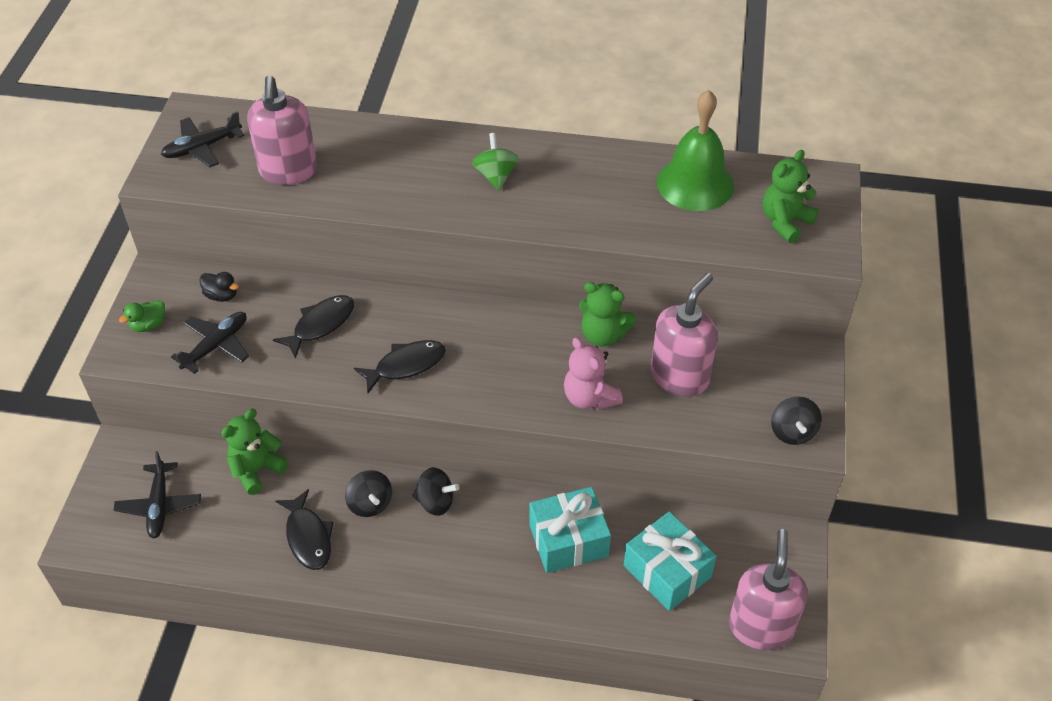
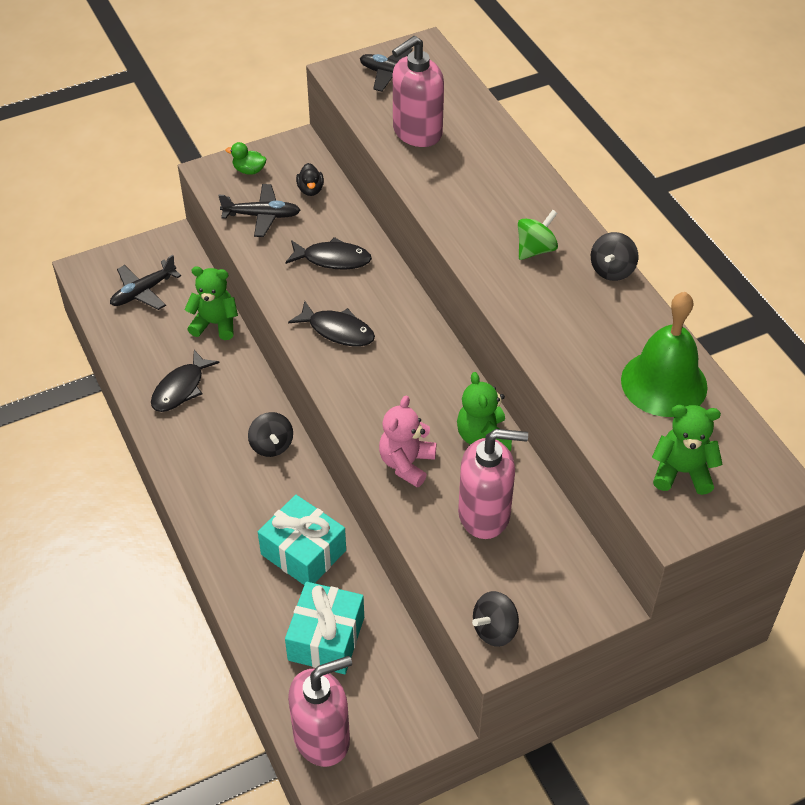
camera: 55 degrees right, 0 degrees up
(370, 504) = (238, 406): black spinning top -> black spinning top (612, 270)

